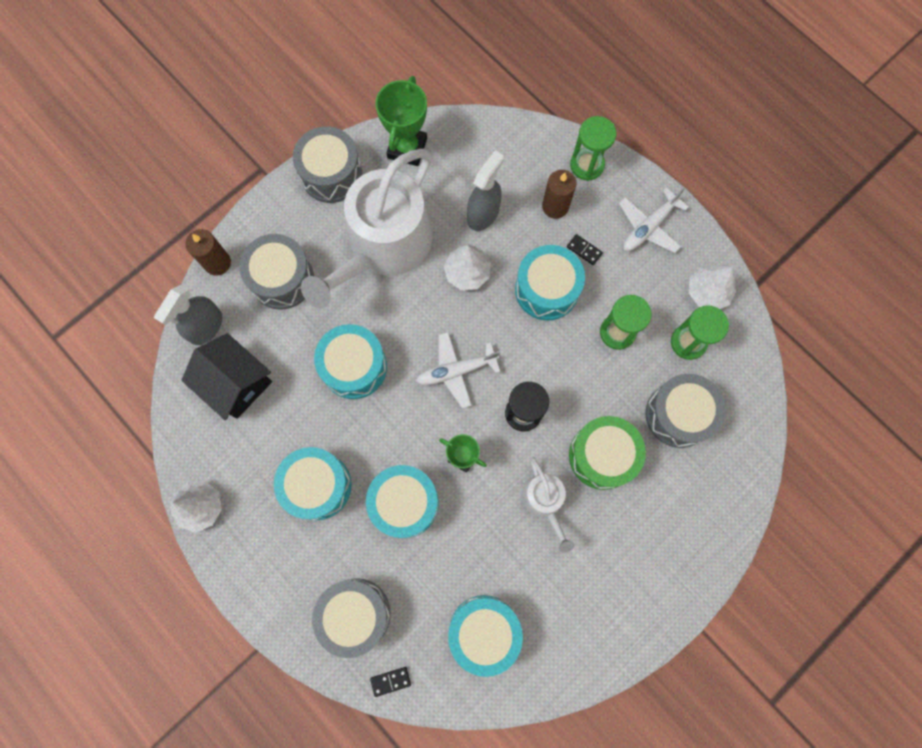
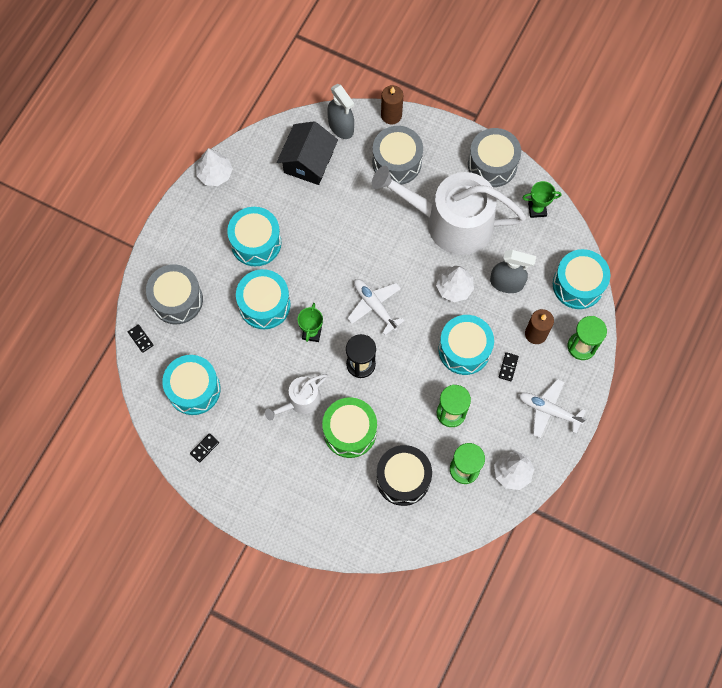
camera: 70 degrees right, 5 degrees down
(206, 327) = (341, 127): grey spray bottle -> grey spray bottle turned 135 degrees counterclockwise
(354, 367) = (350, 235): turquoise drum -> turquoise drum (578, 285)
(407, 148) = (537, 209): green trophy -> green trophy, size x0.62
(565, 643) = (204, 448): none -> black domino
(678, 414) = (403, 478): grey drum -> black drum

